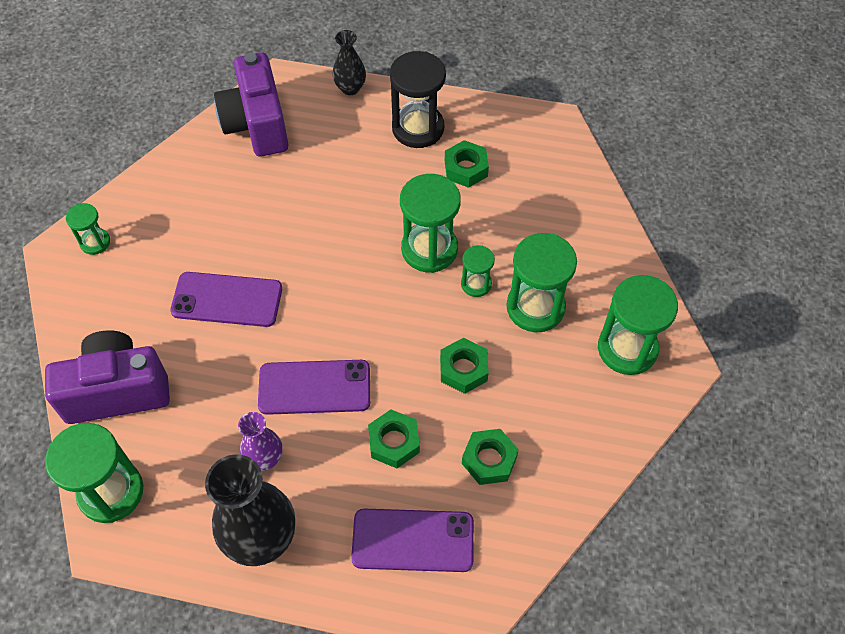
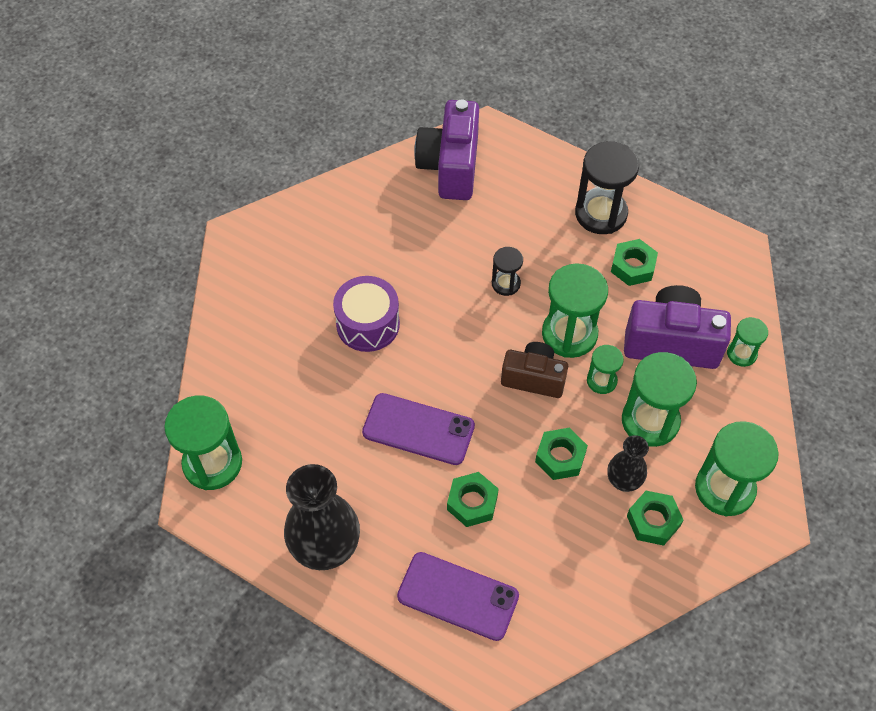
camera: 20 degrees right, 0 degrees up
(95, 242) = (270, 235): green hourglass -> green hourglass (741, 354)
(117, 391) = (246, 376): purple camera -> purple camera (671, 342)
(227, 300) = (368, 324): purple phone -> purple drum
(265, 458) = (352, 478): purple vase -> none
(350, 88) = (550, 156): black vase -> black vase (623, 481)
(351, 220) = (505, 284): none -> black hourglass
(410, 302) = (533, 378): none -> brown camera
(489, 460) = (553, 548): green nut -> green nut (653, 521)

